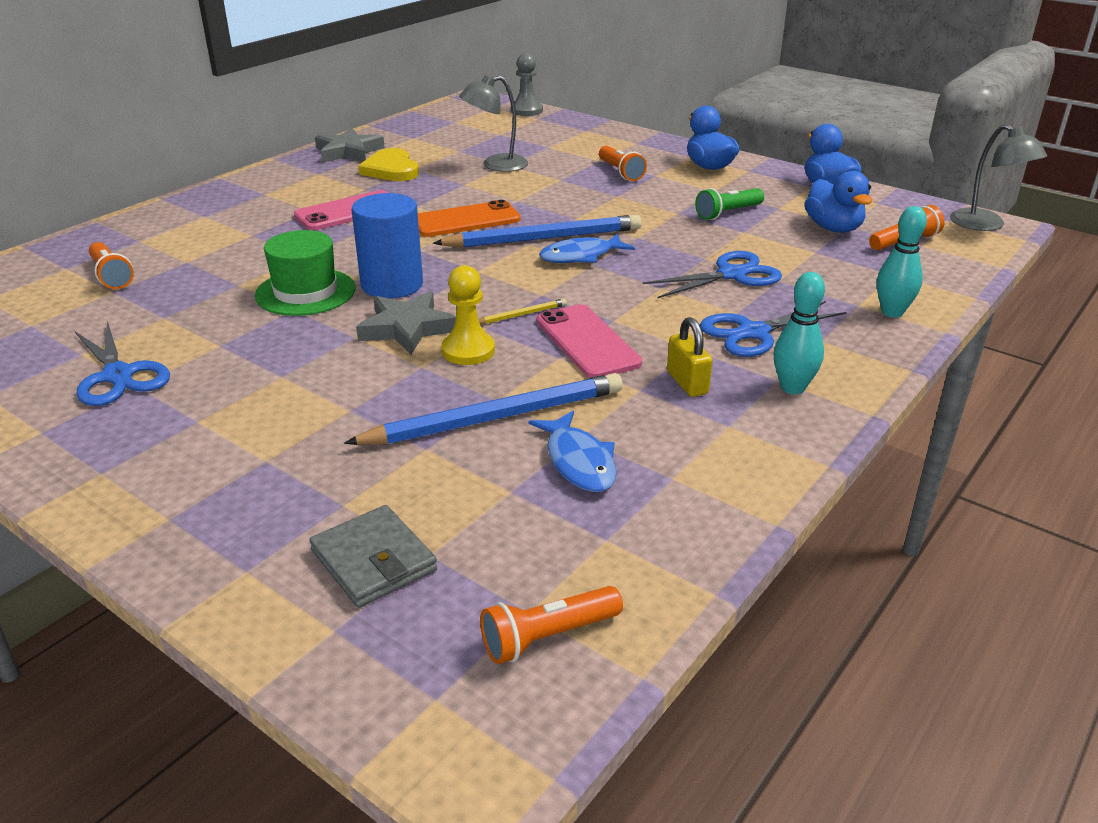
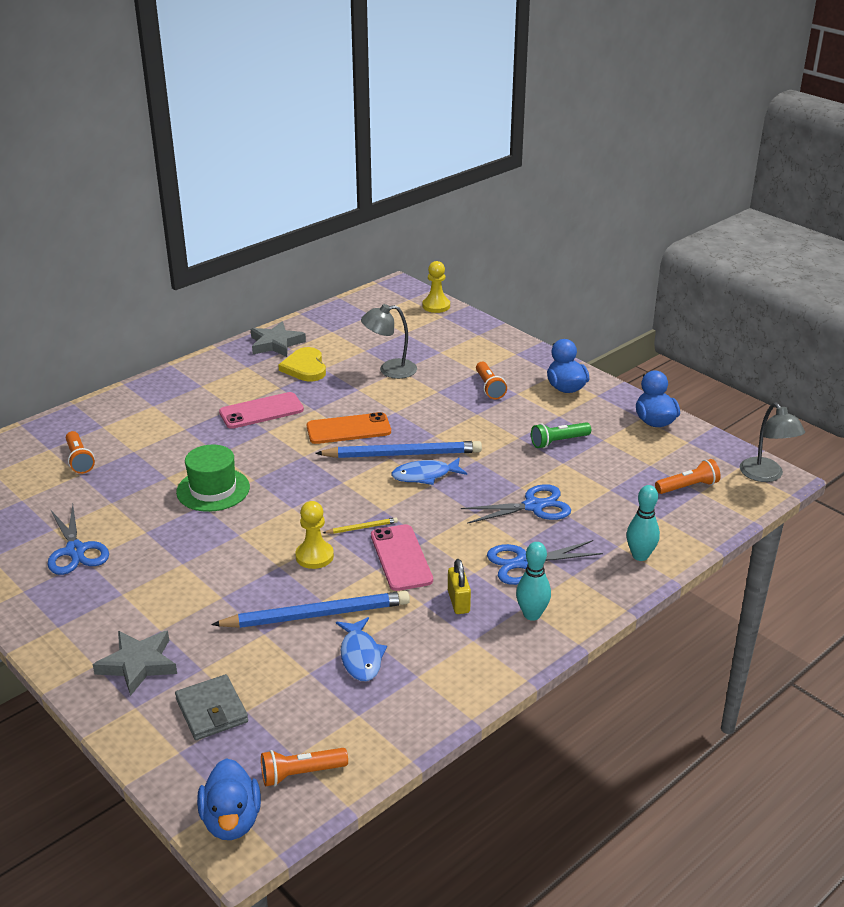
camera: 10 degrees right, 0 degrees up
(392, 285) = (276, 489): blue cylinder -> none
(407, 328) = (277, 531): grey star -> grey star (138, 664)
(526, 111) = (436, 306): grey pawn -> yellow pawn
(833, 228) = (637, 466): blue duck -> blue duck (231, 820)

